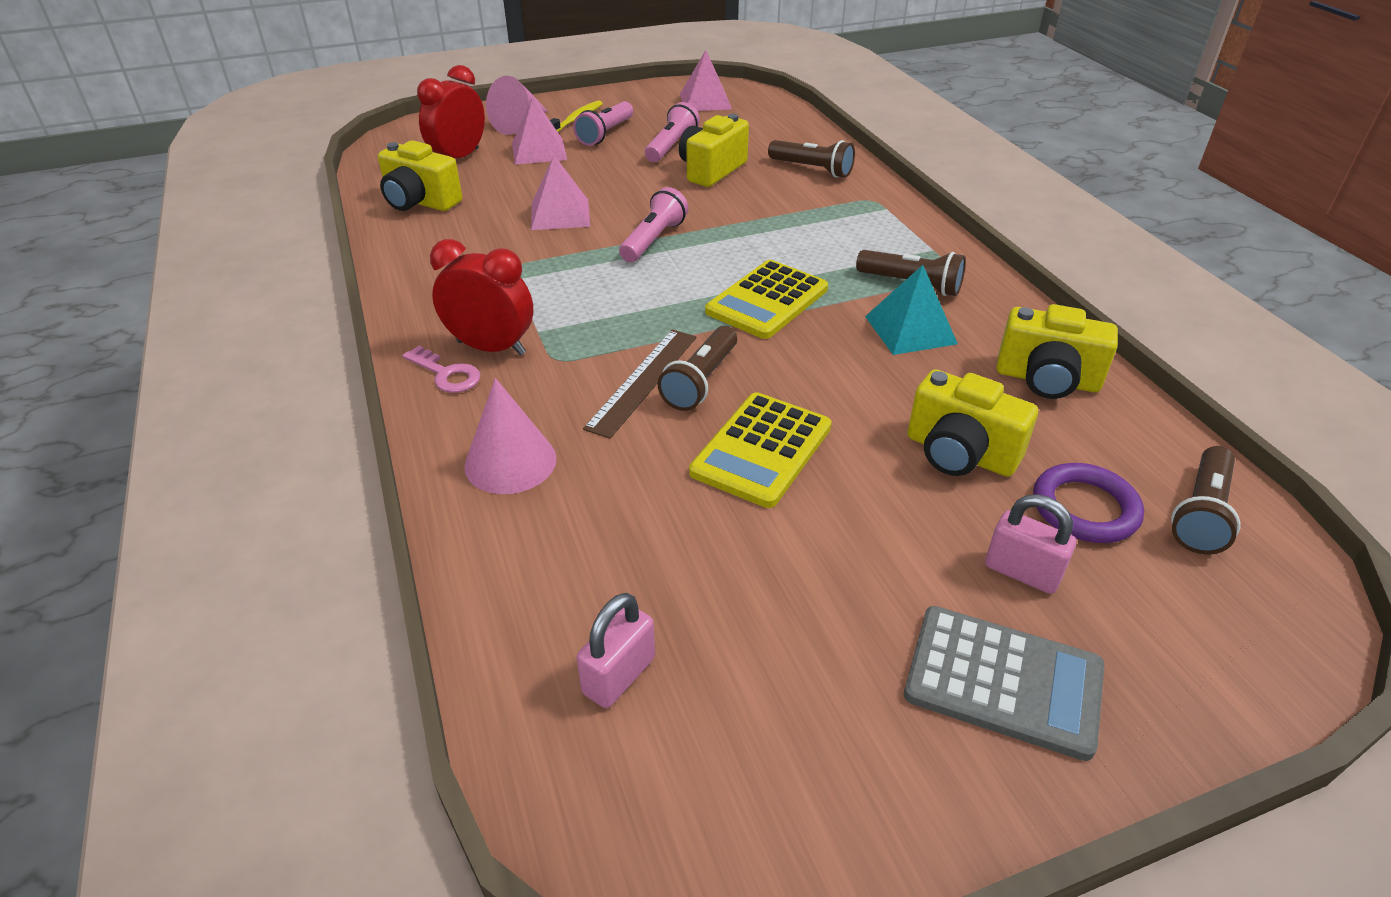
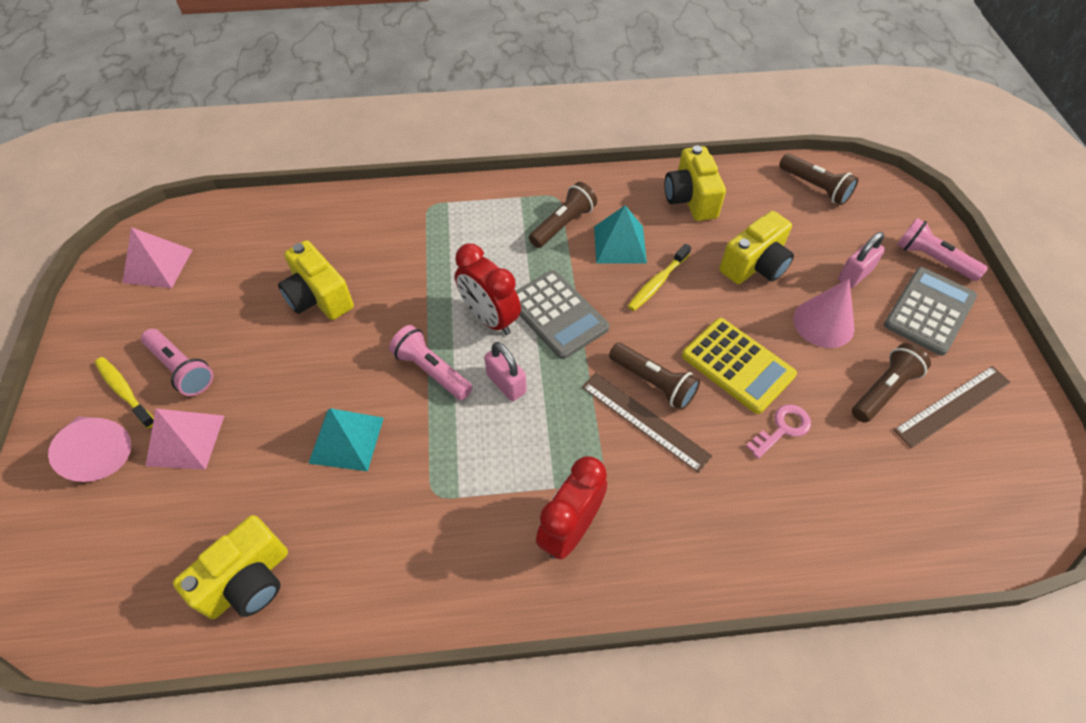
camera: 75 degrees left, 15 degrees up
(446, 374) = (602, 572): pink key -> pink key (782, 429)
(459, 157) = (151, 529): red clock -> red clock (489, 318)
(510, 462) = (729, 530): pink cone -> pink cone (823, 323)
(560, 214) = (346, 440): pink pyramid -> turquoise pyramid
(619, 675) = (932, 489): pink padlock -> pink padlock (506, 383)
(671, 147) = (249, 317): pink flashlight -> pink flashlight (933, 259)
(767, 301) = (557, 314): yellow calculator -> grey calculator
(796, 710) = (952, 405): none -> brown ruler
(812, 169) = (356, 227): brown flashlight -> brown flashlight (883, 390)
(864, 367) = (657, 283): none -> yellow toothbrush
(1047, 379) = (690, 199): yellow camera -> yellow camera turned 135 degrees clockwise
(1084, 508) = (807, 230): purple ring -> none

